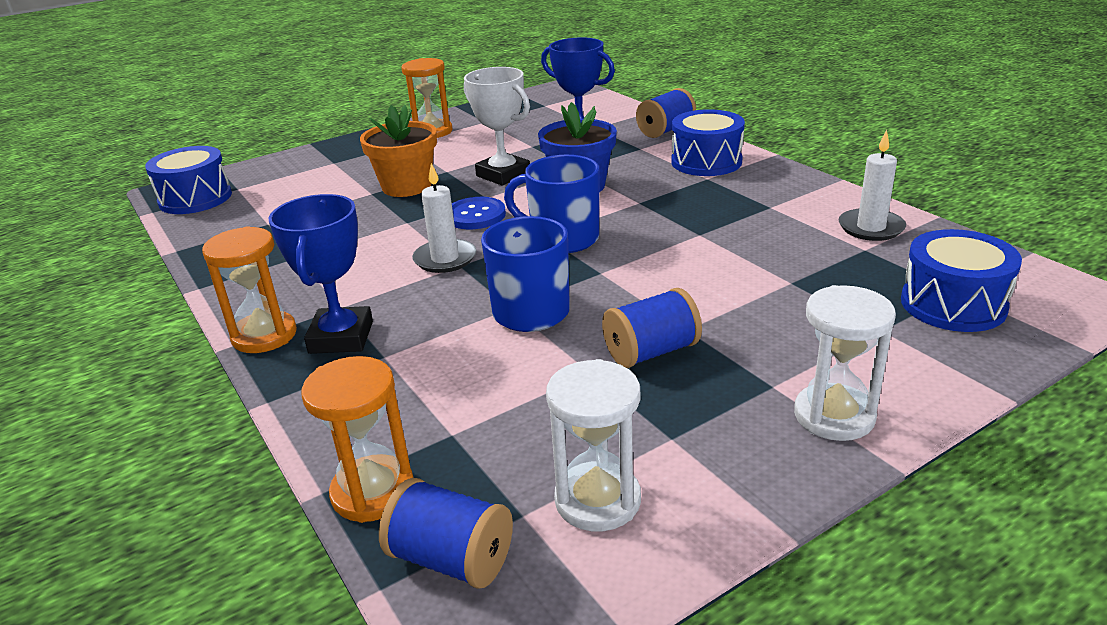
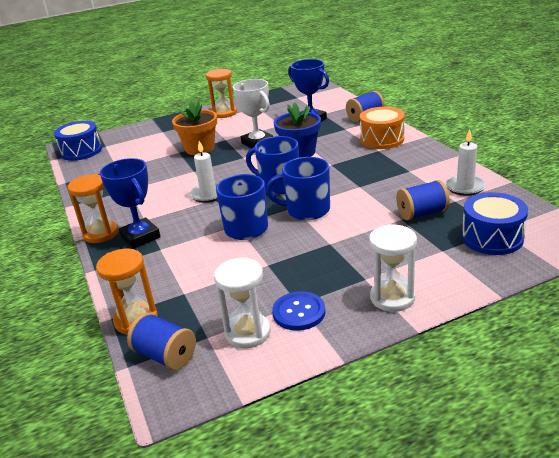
camera: 10 degrees right, 0 degrees up
(341, 337) = (140, 237): blue trophy -> blue trophy turned 45 degrees counterclockwise
(475, 215) = (233, 168): blue button -> blue button (299, 312)
(625, 276) = (306, 210): none -> blue mug
(651, 352) = (305, 255): blue spool -> blue spool (422, 213)
(706, 162) = (382, 139): blue drum -> orange drum

